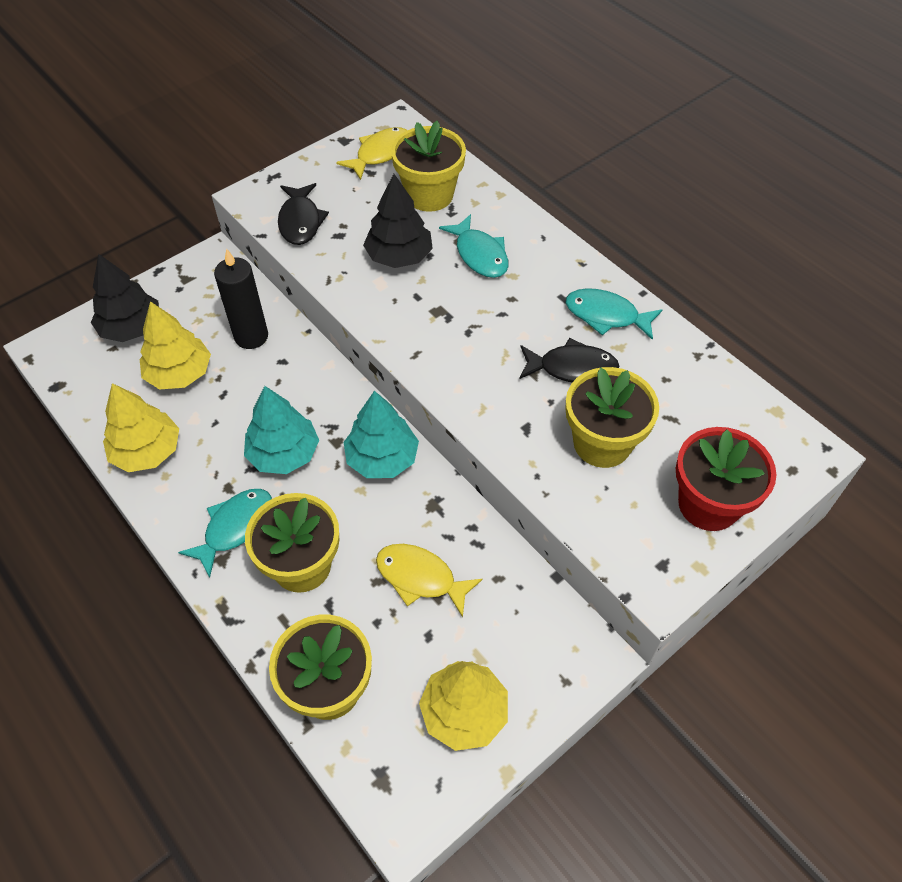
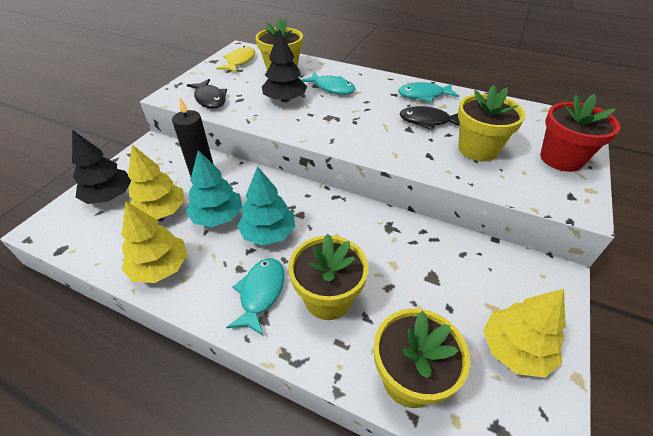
camera: 25 degrees left, 10 degrees down
(382, 458) = (337, 213): turquoise tree -> turquoise tree (217, 217)
(420, 578) = (415, 273): yellow fish -> none
(572, 368) = (428, 121): black fish -> black fish turned 150 degrees counterclockwise

